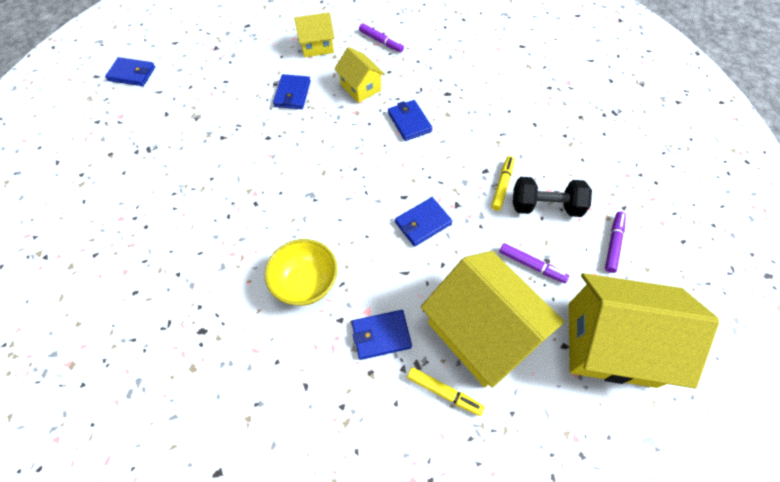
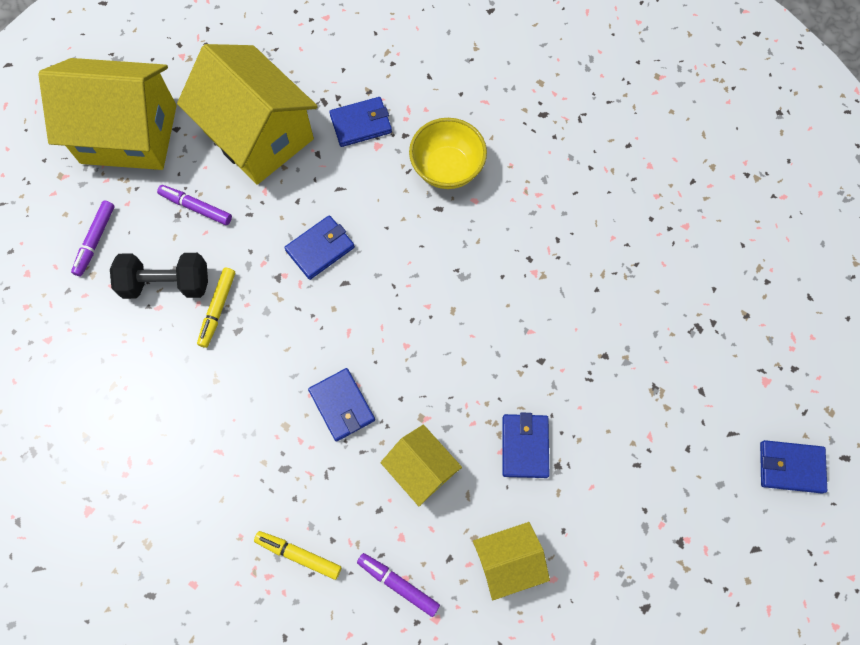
camera: 175 degrees right, 10 degrees up
(444, 392) = (298, 81): yellow marker -> yellow marker (298, 555)

